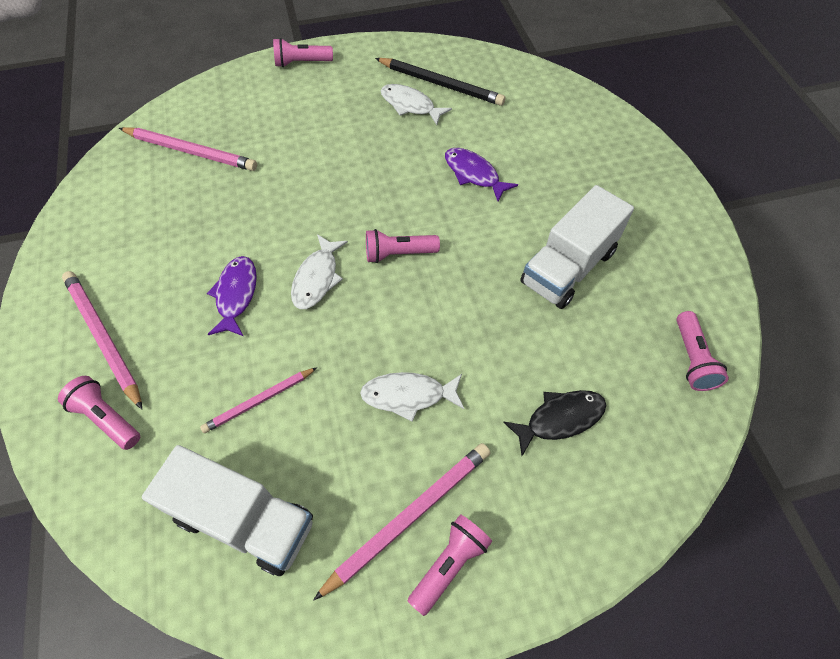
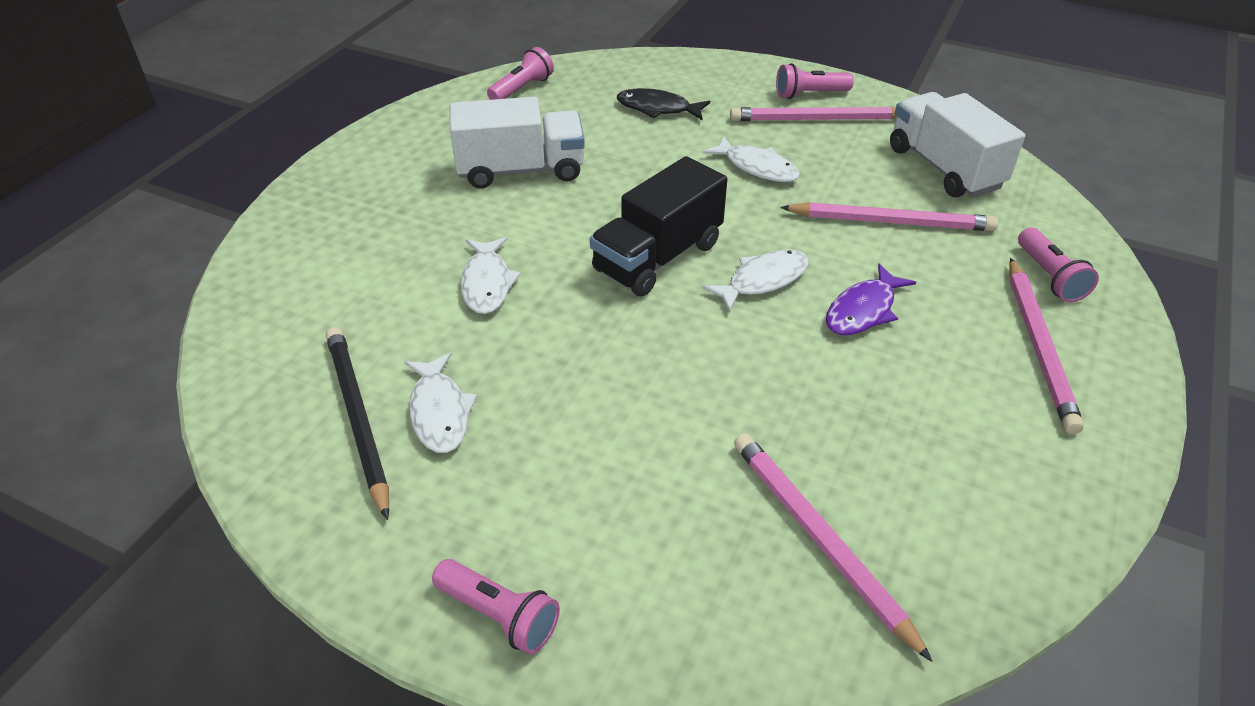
camera: 140 degrees left, 15 degrees down
(259, 401) = (890, 221): pink pencil -> pink pencil, size x1.60
(399, 254) = (658, 257): pink flashlight -> black truck
(474, 174) = (487, 283): purple fish -> white fish

